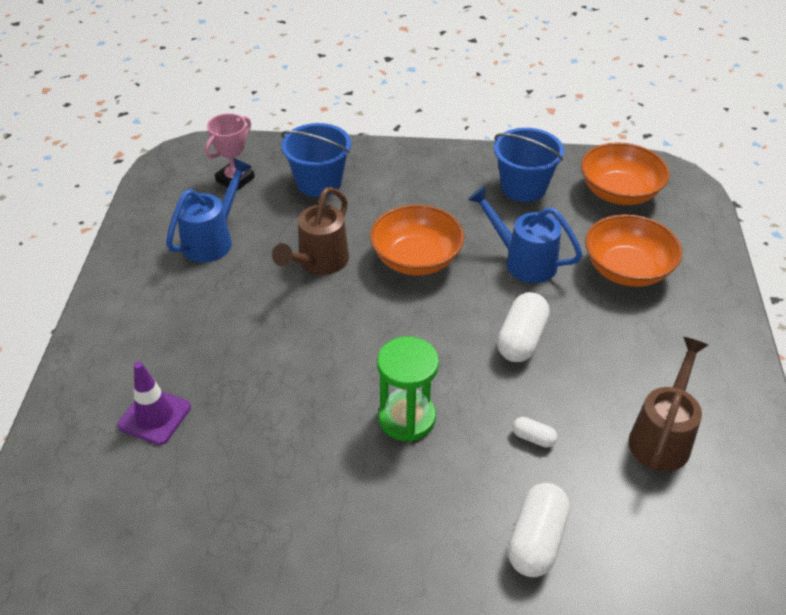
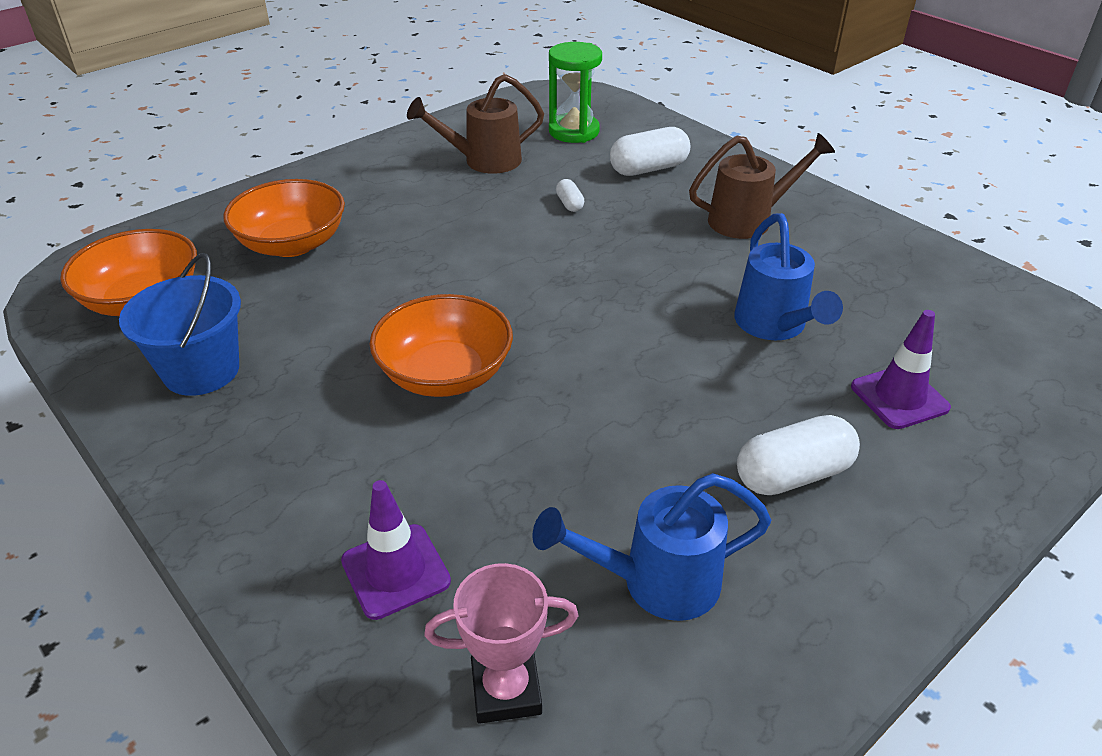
camera: 135 degrees left, 5 degrees down
(319, 182) = (395, 571): blue bucket -> purple traffic cone
(319, 263) = (553, 444): brown watering can -> brown watering can (748, 220)
(406, 418) = (649, 263): green hourglass -> green hourglass (574, 131)
(521, 339) = (472, 254): white capsule -> white capsule (792, 475)
(523, 261) = (354, 304): blue watering can -> blue watering can (774, 326)

